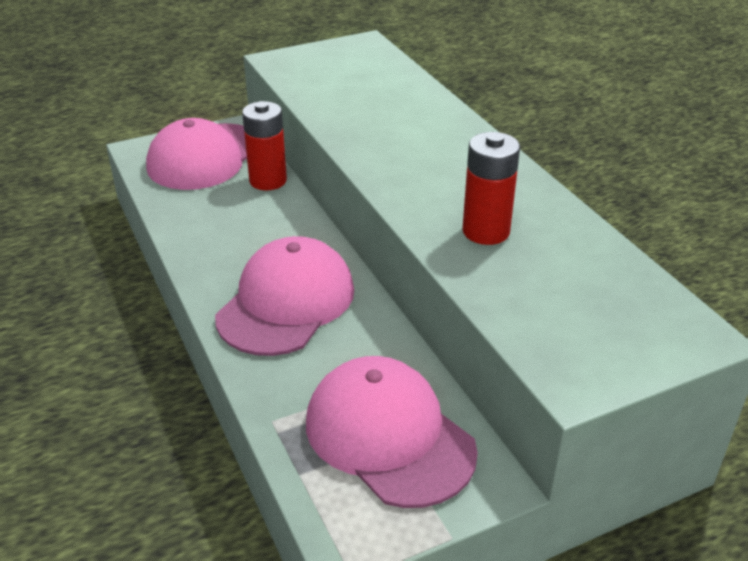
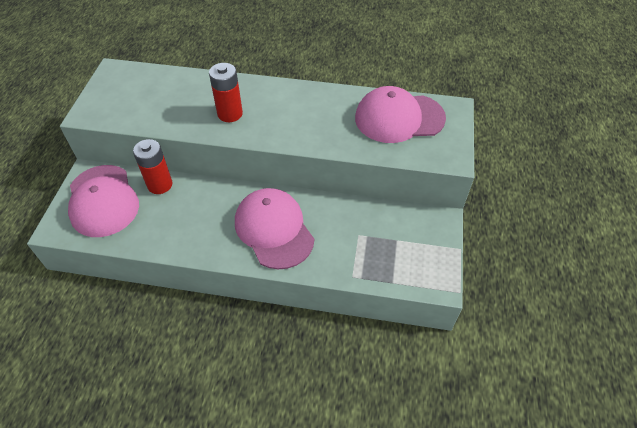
camera: 55 degrees left, 15 degrees up
(389, 436) = (393, 238): pink cap -> pink cap (399, 118)
(486, 231) = (336, 126): red battery -> red battery (230, 114)

